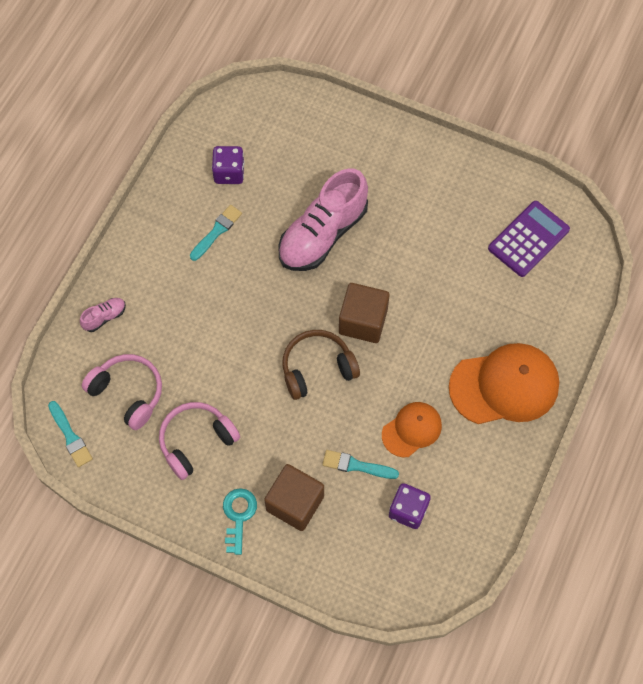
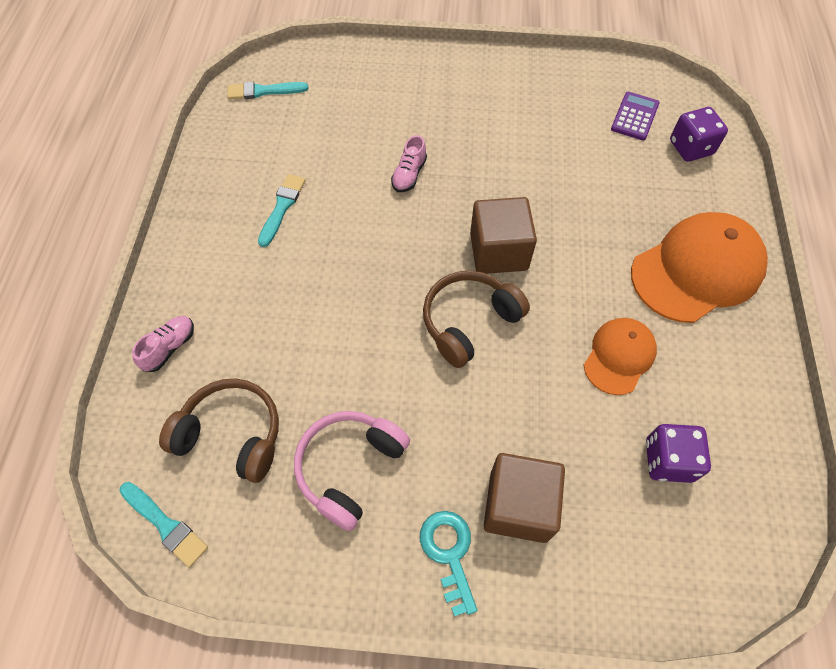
camera: 20 degrees left, 5 degrees down
(128, 393) = (232, 435): pink headphones -> brown headphones
(229, 173) = (274, 144): purple dice -> purple dice (691, 148)
(323, 234) = (409, 174): pink shoe -> pink shoe, size x0.42
(356, 465) = (574, 425): turquoise brush -> turquoise brush (263, 91)
(528, 239) = (634, 116): purple calculator -> purple calculator, size x0.64

